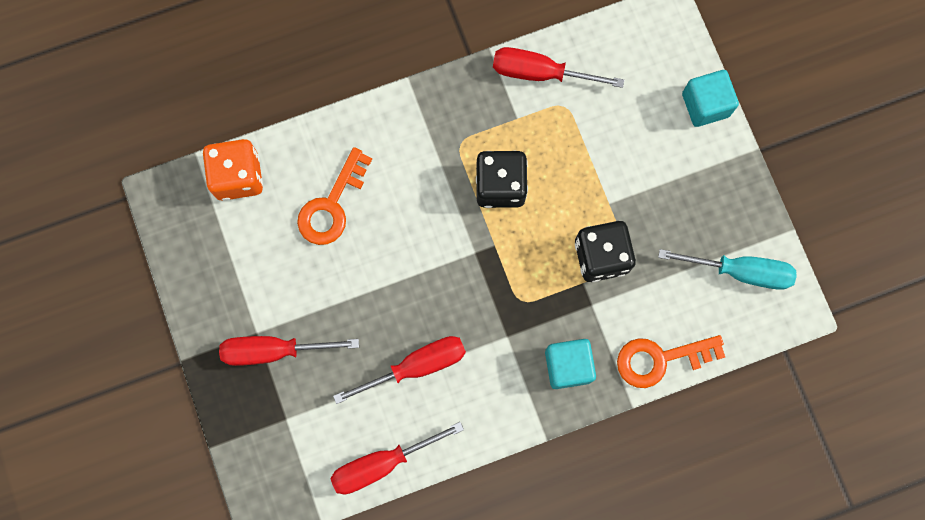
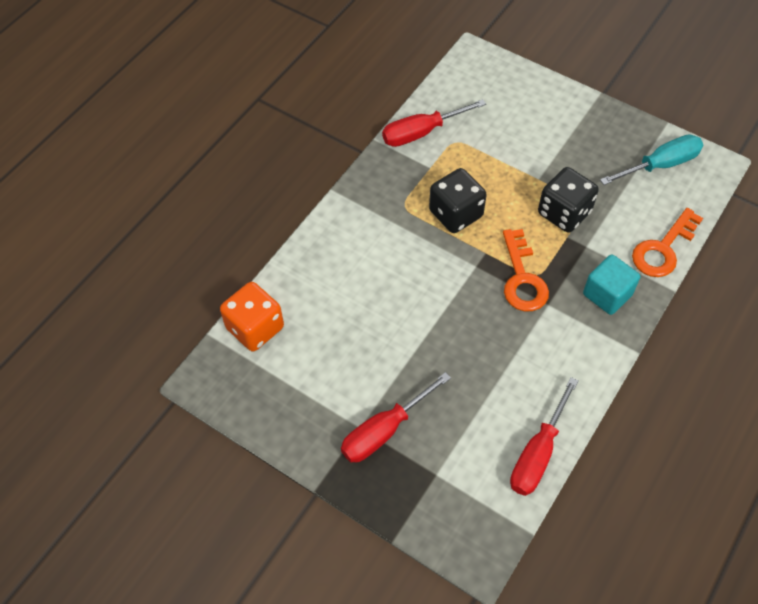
camera: 35 degrees left, 20 degrees down
(332, 205) = (344, 301): orange key -> orange key (522, 278)
(416, 366) = (502, 368): red screwdriver -> none
(705, 105) = (545, 88): turquoise cube -> none

